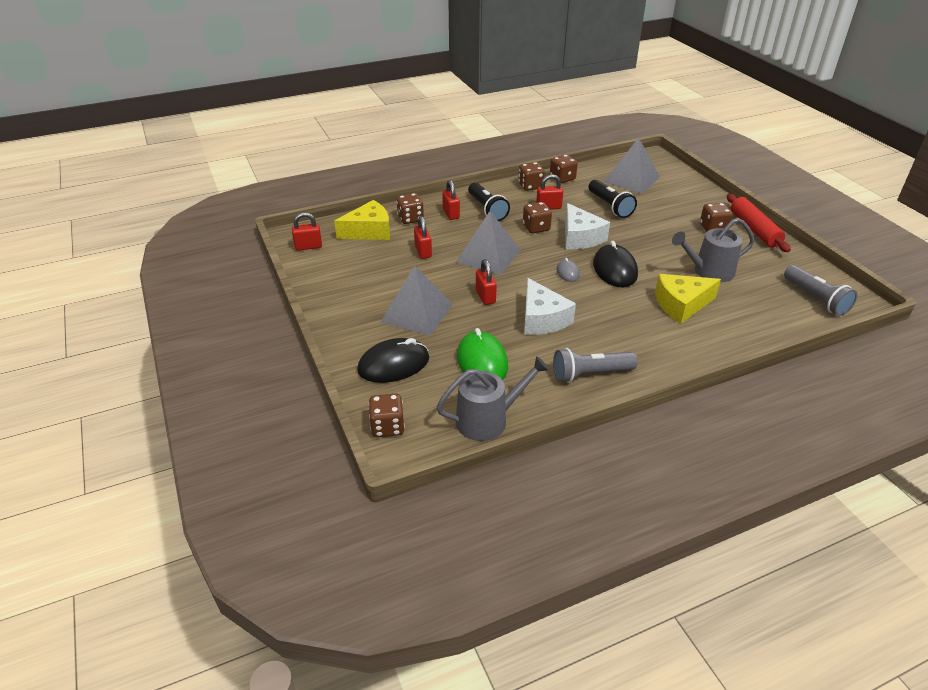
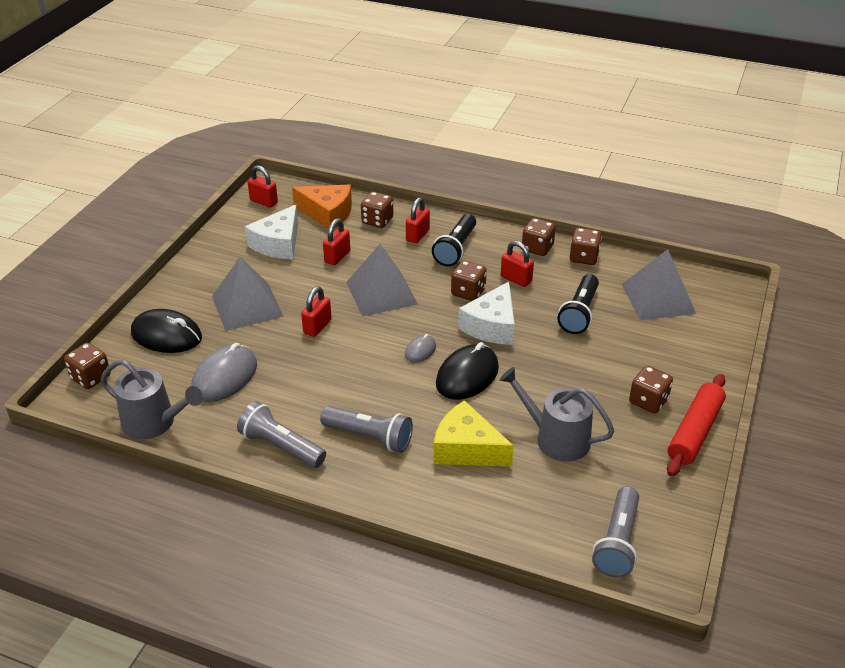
camera: 45 degrees right, 0 degrees up
(369, 231) = (327, 214): yellow cheese -> orange cheese
(482, 361) = (225, 377): green mouse -> grey mouse
(542, 319) = (326, 375): white cheese -> white cheese (278, 244)
(626, 334) = (369, 437): none -> grey flashlight

